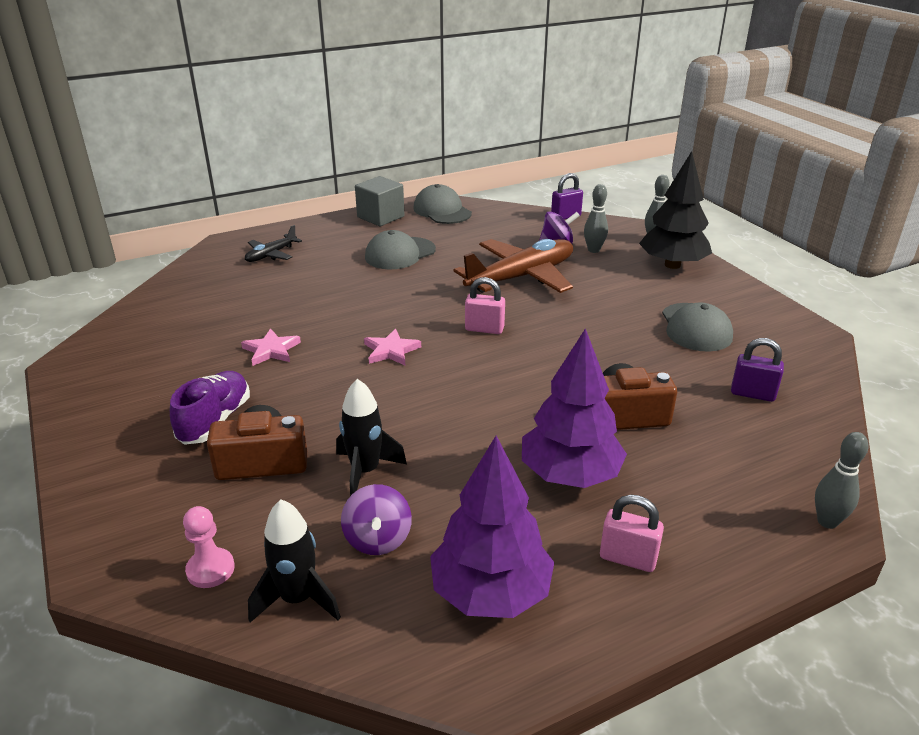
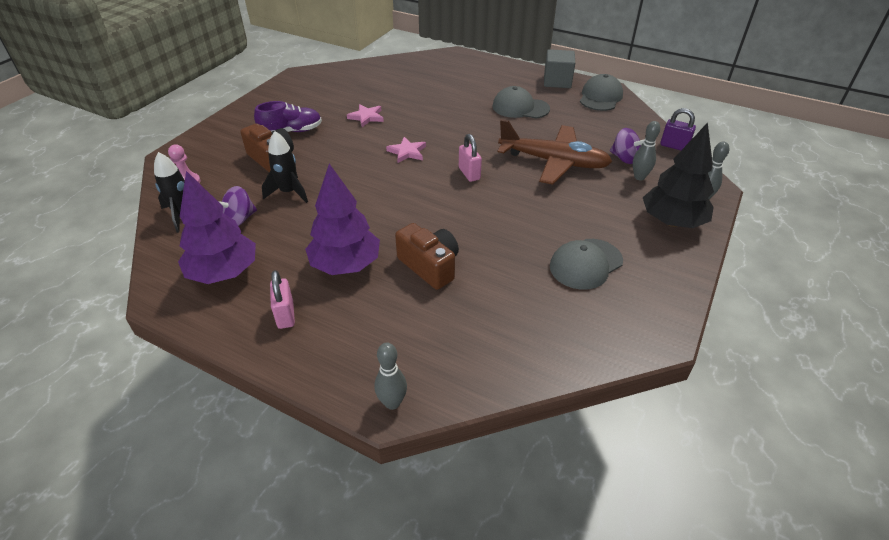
camera: 55 degrees right, 10 degrees up
(271, 255) = (461, 71): black plane -> none
(752, 394) = (522, 321): purple padlock -> none

